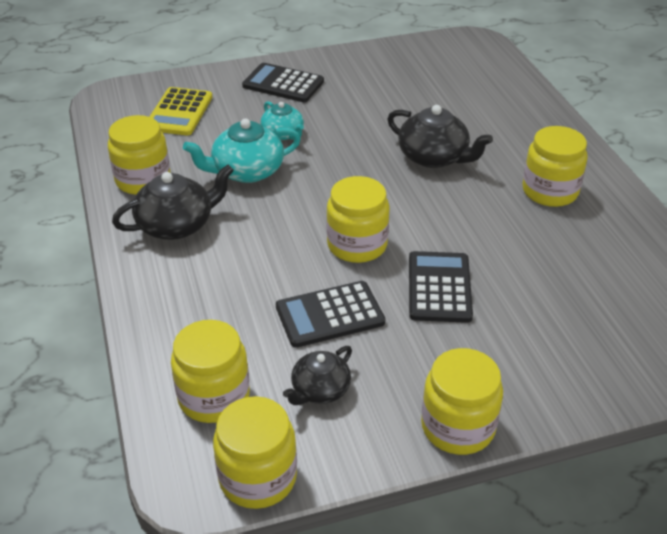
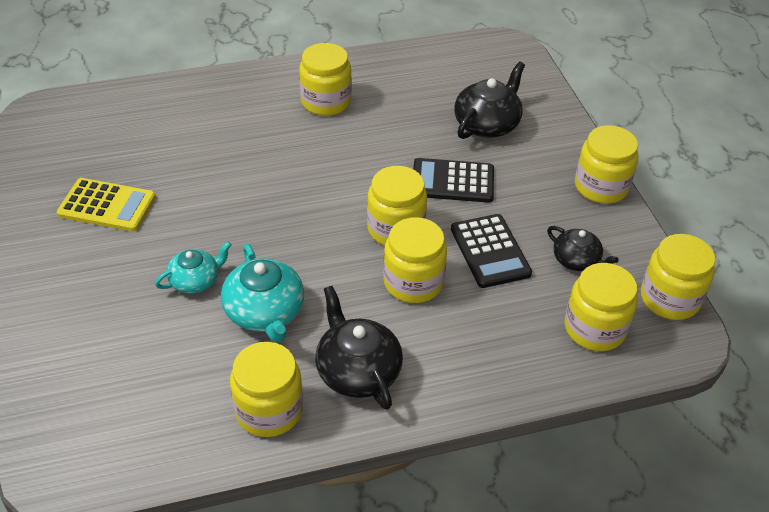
camera: 90 degrees left, 5 degrees up
(179, 112) = (122, 384): yellow calculator -> yellow calculator (107, 205)
(283, 84) = (82, 280): black calculator -> none
(283, 257) = (413, 282): none -> yellow jar
(434, 157) = (262, 166): black teapot -> black teapot (487, 124)

